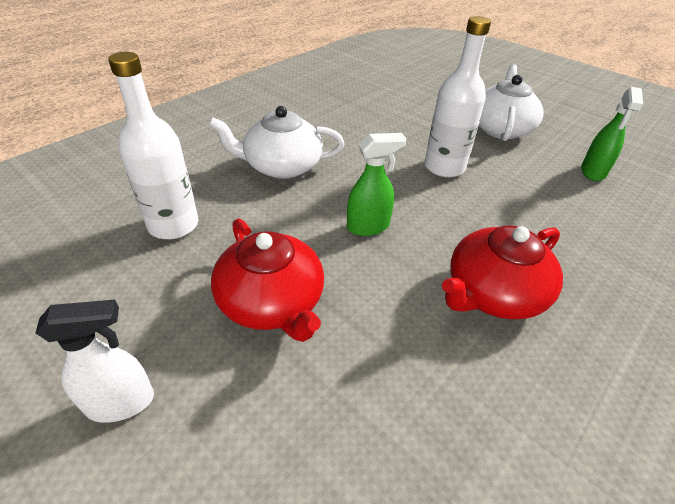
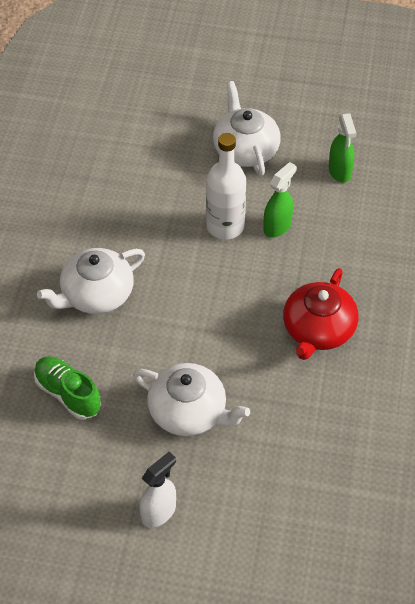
camera: 30 degrees left, 10 degrees up
(173, 225) = (68, 394): white bottle -> green shoe
(272, 302) = (189, 412): red teapot -> white teapot
(368, 226) = (207, 319): green spray bottle -> green spray bottle (277, 226)

